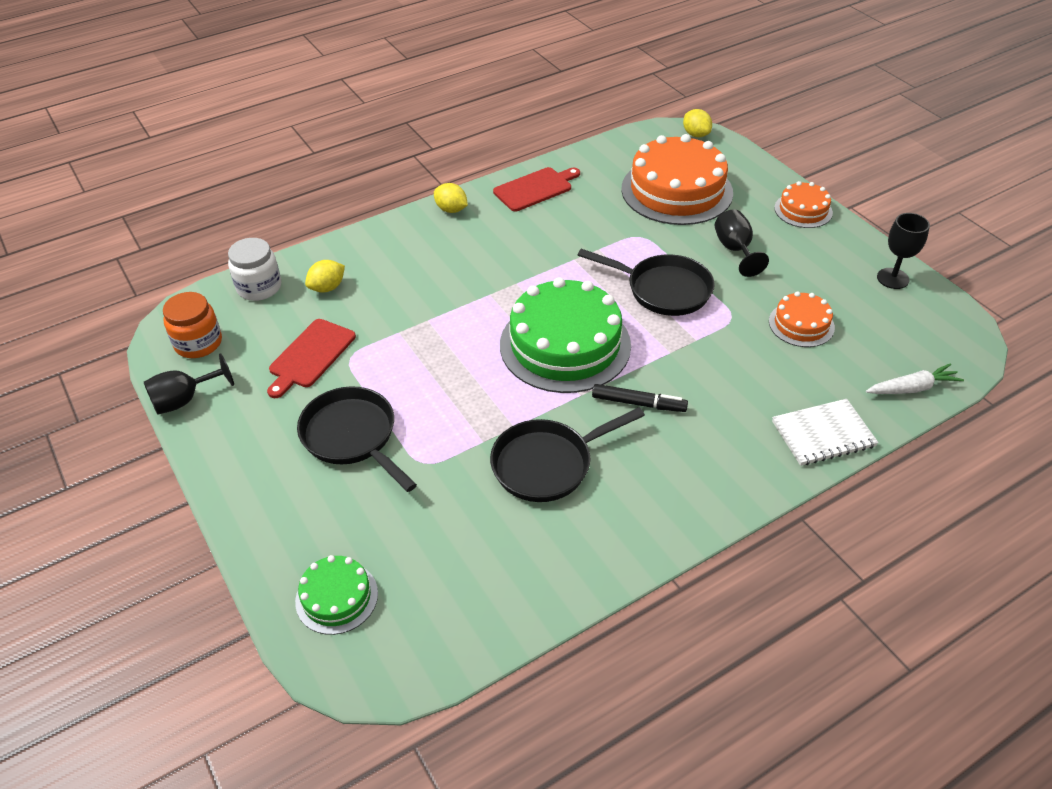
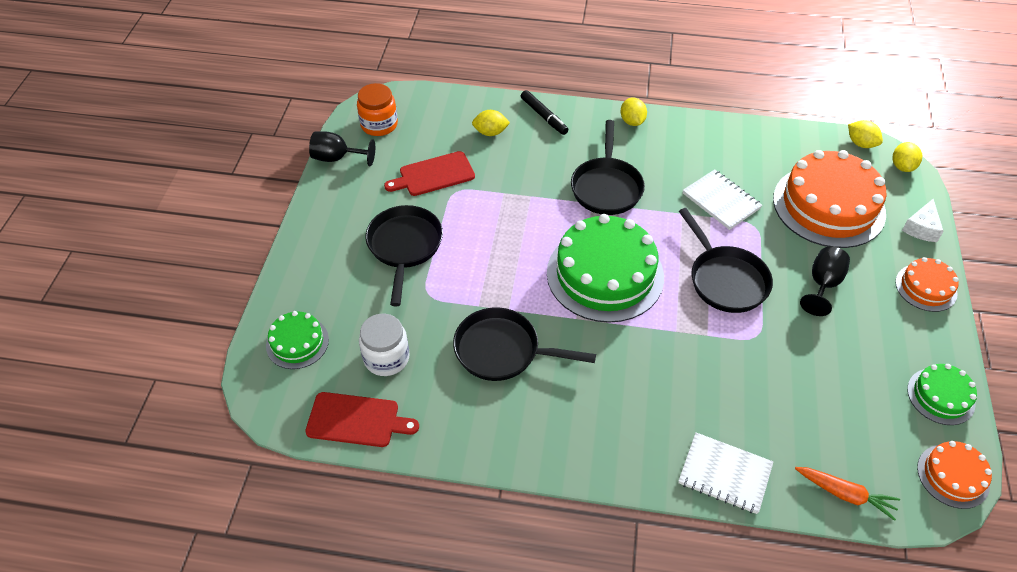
camera: 40 degrees right, 5 degrees up
(259, 287) = (449, 107): white jar -> white jar (386, 358)
(488, 274) = (606, 187): none -> black pan
(535, 188) = (713, 139): red cutting board -> red cutting board (357, 420)
(594, 232) = (721, 201): none -> white notebook
(638, 403) = (610, 352): black marker -> black marker (544, 116)
(650, 133) = (861, 144): none -> yellow lemon
(755, 170) = (921, 228): none -> white cheese
(801, 324) = (808, 379): orange cake -> orange cake (953, 476)
(892, 278) = (941, 396): black goblet -> green cake
(912, 388) = (845, 494): white carrot -> orange carrot

